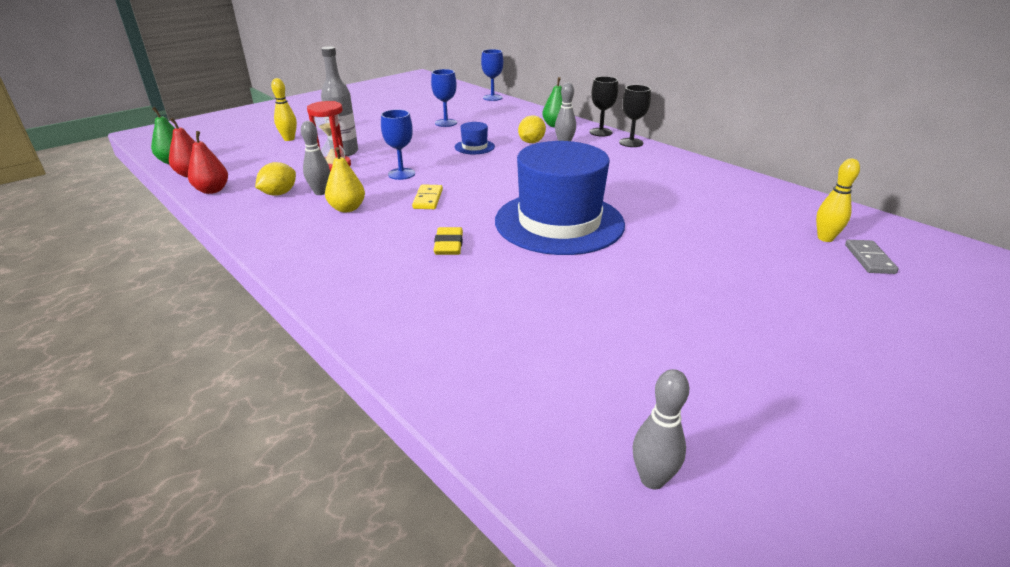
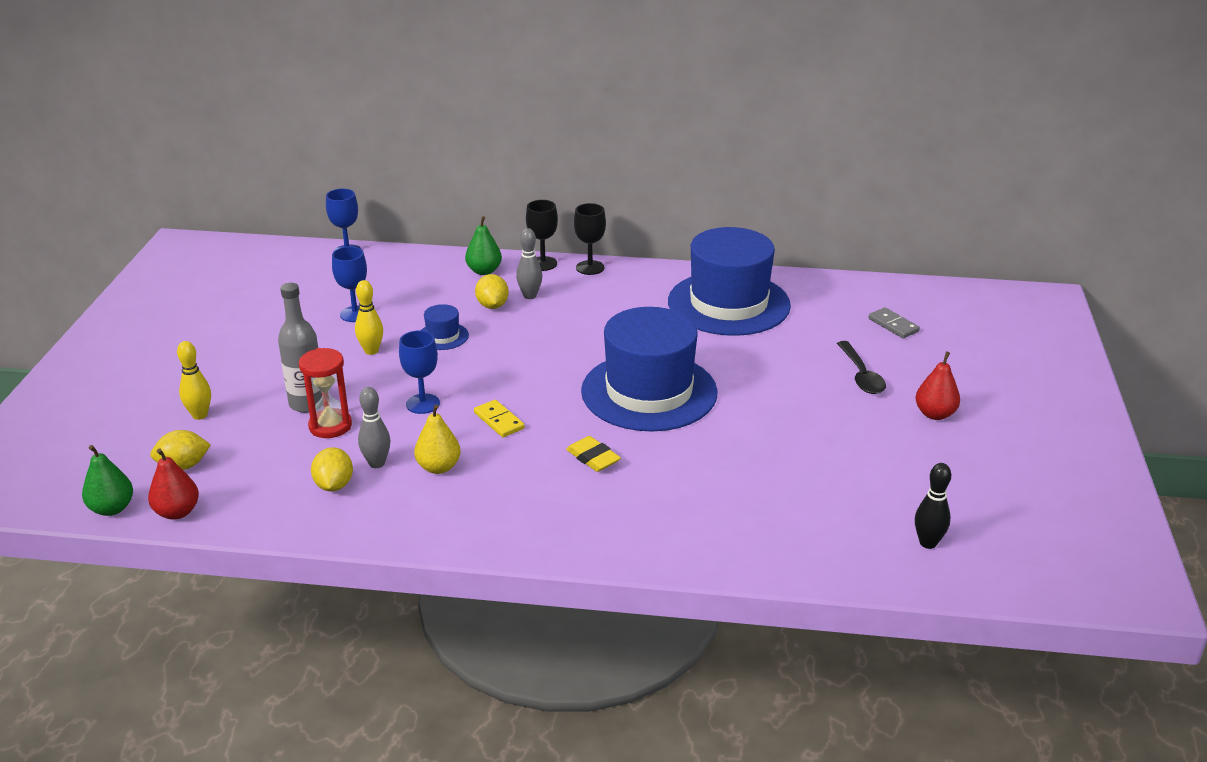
camera: 40 degrees left, 0 degrees up
(212, 190) = (247, 518): red pear -> red pear (935, 414)
(237, 156) = (183, 466): none -> yellow lemon
(652, 479) = (928, 543): grey bowling pin -> black bowling pin
(713, 193) = (728, 304): none -> blue hat
(778, 284) = (861, 375): none -> black spoon
(825, 238) = (850, 318): yellow bowling pin -> yellow bowling pin (371, 351)

